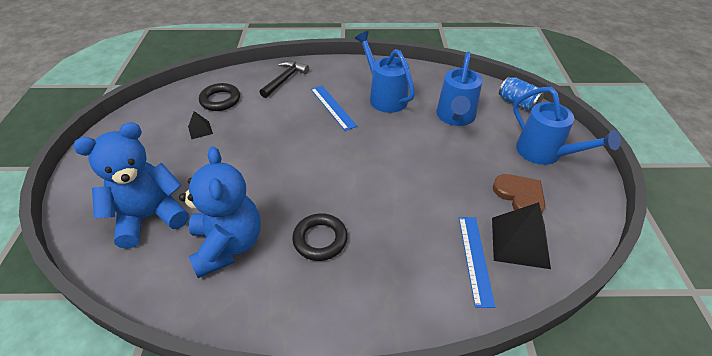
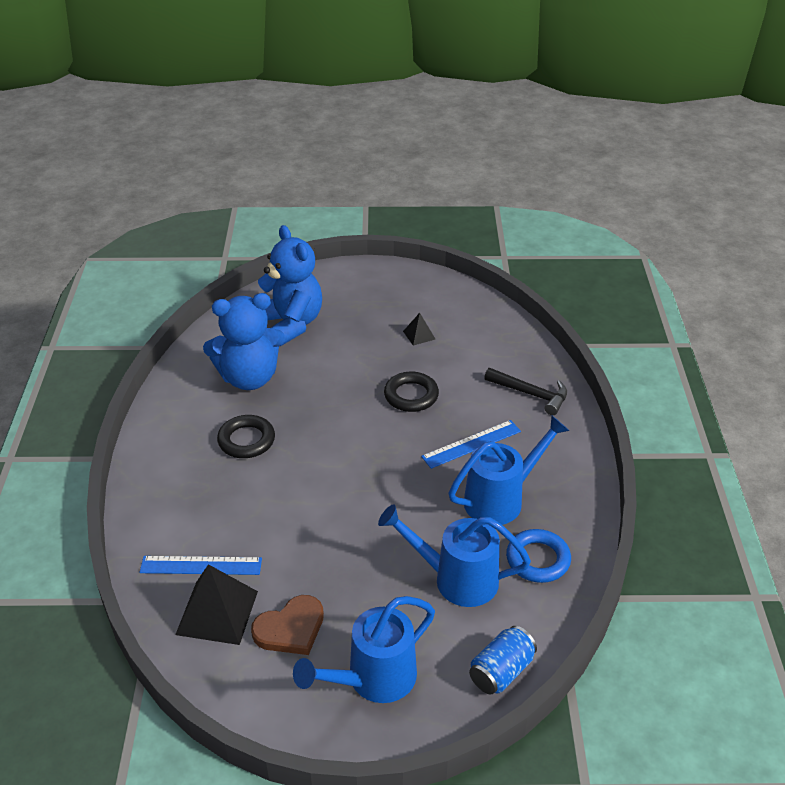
camera: 90 degrees right, 5 degrees down
(220, 100) = (477, 342): black ring -> black ring (411, 395)
(433, 86) = (538, 559): none -> blue ring

